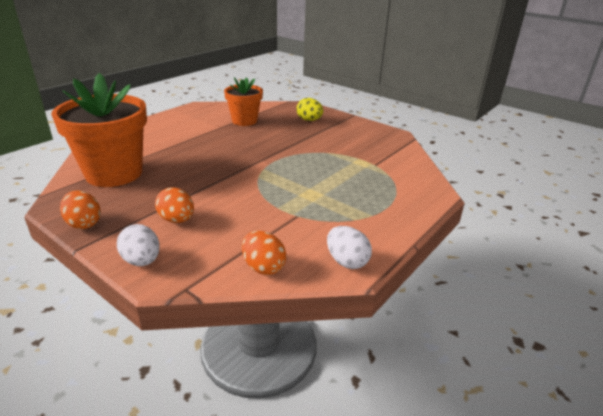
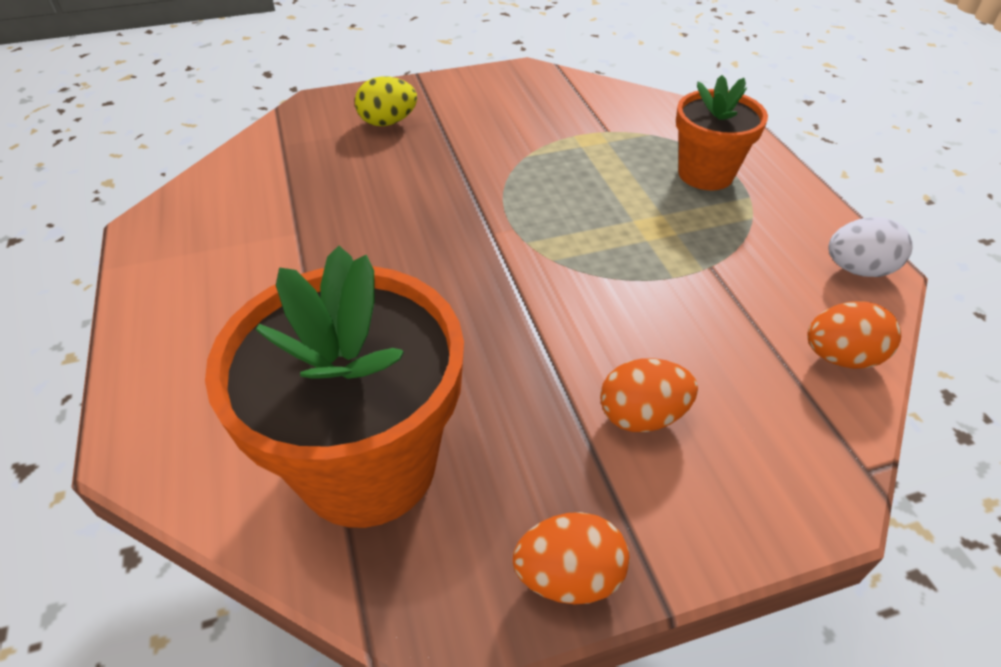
camera: 55 degrees left, 15 degrees up
(142, 261) = (761, 508): white egg -> none
(244, 121) = (304, 191): orange flower pot -> orange flower pot (705, 174)

